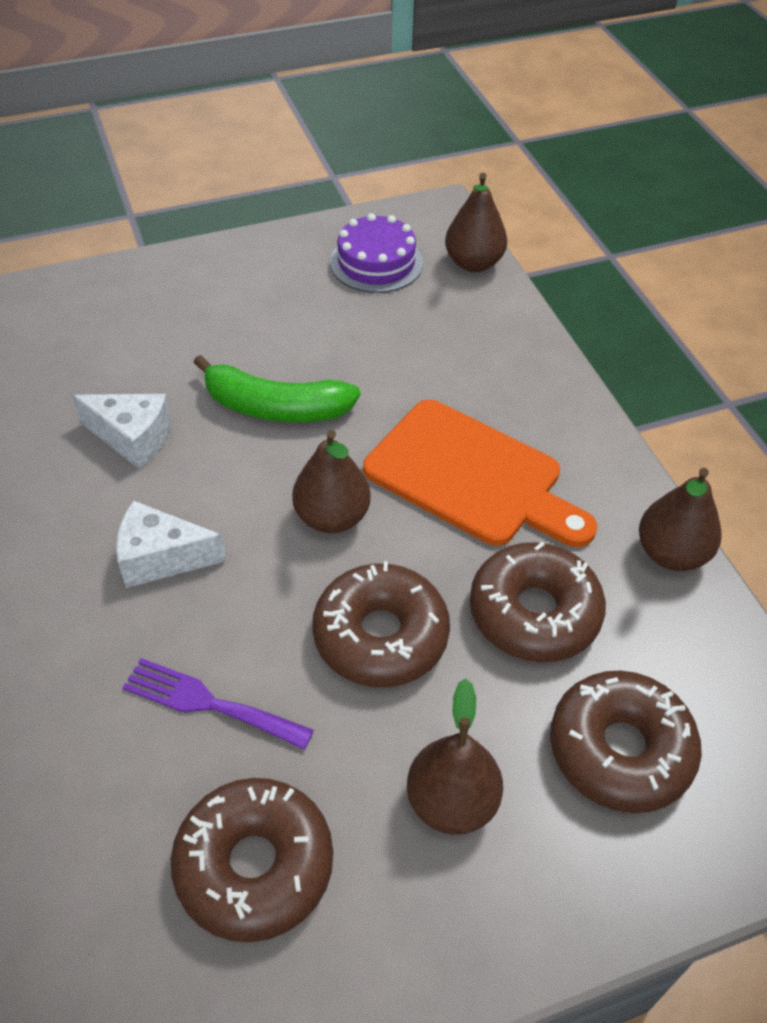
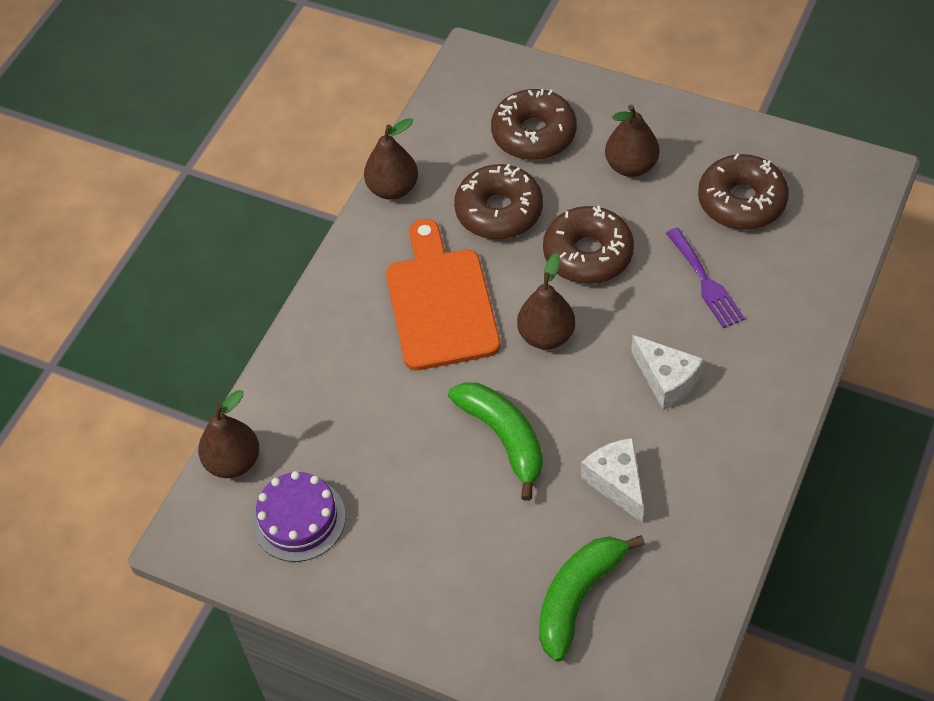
camera: 130 degrees left, 5 degrees up
(93, 343) = (578, 597): none -> green banana

